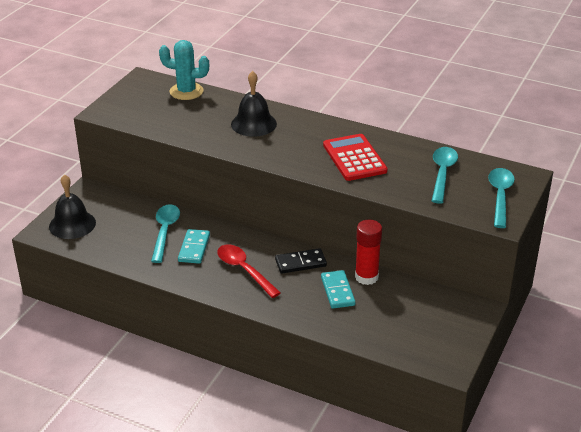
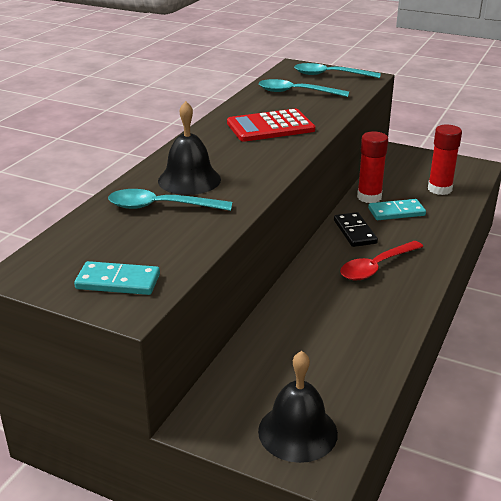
camera: 90 degrees left, 5 degrees down
(165, 232) = (308, 331): turquoise spoon -> turquoise spoon (161, 207)
(186, 91) = (83, 231): turquoise cactus -> none
(194, 248) = (340, 305): turquoise domino -> turquoise domino (118, 282)
(388, 326) = (439, 189): none -> red glue stick

